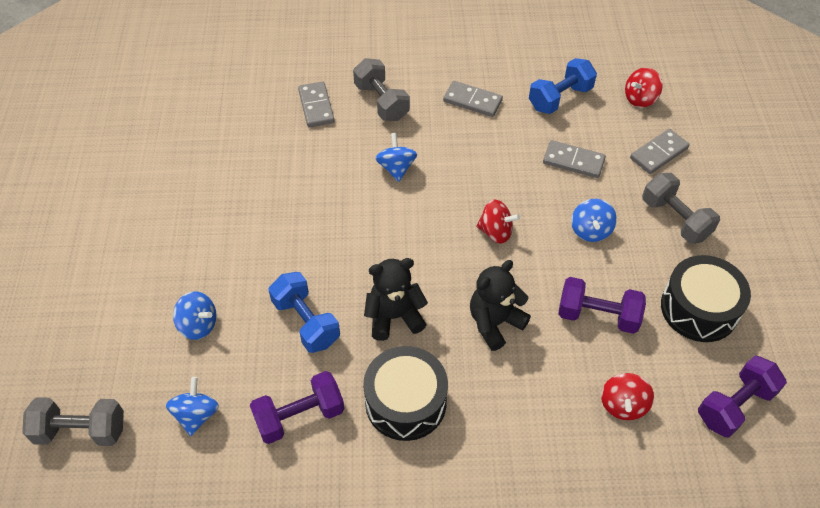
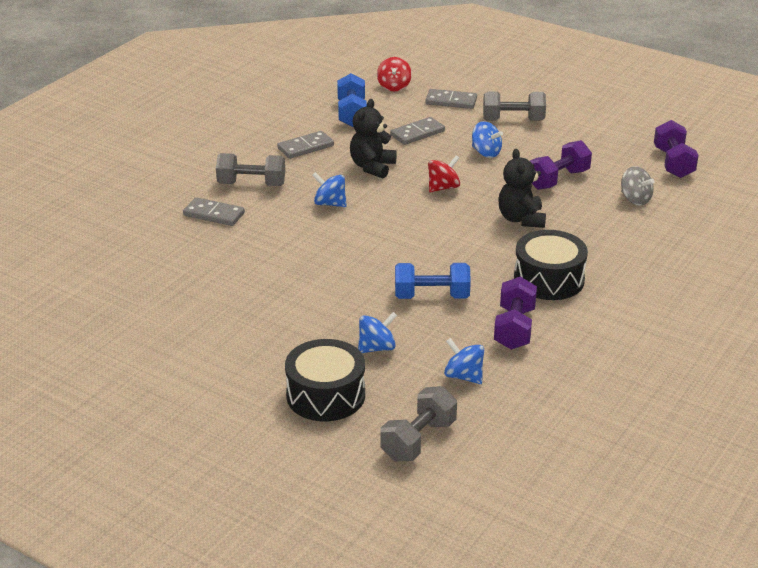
camera: 55 degrees left, 20 degrees down
(394, 317) = (470, 257): black teddy bear -> black teddy bear (372, 167)
(623, 405) = (635, 199): red spinning top -> grey spinning top
(658, 153) = (451, 101): grey domino -> grey domino turned 75 degrees counterclockwise
(699, 308) = (592, 143): black drum -> black drum (326, 395)

